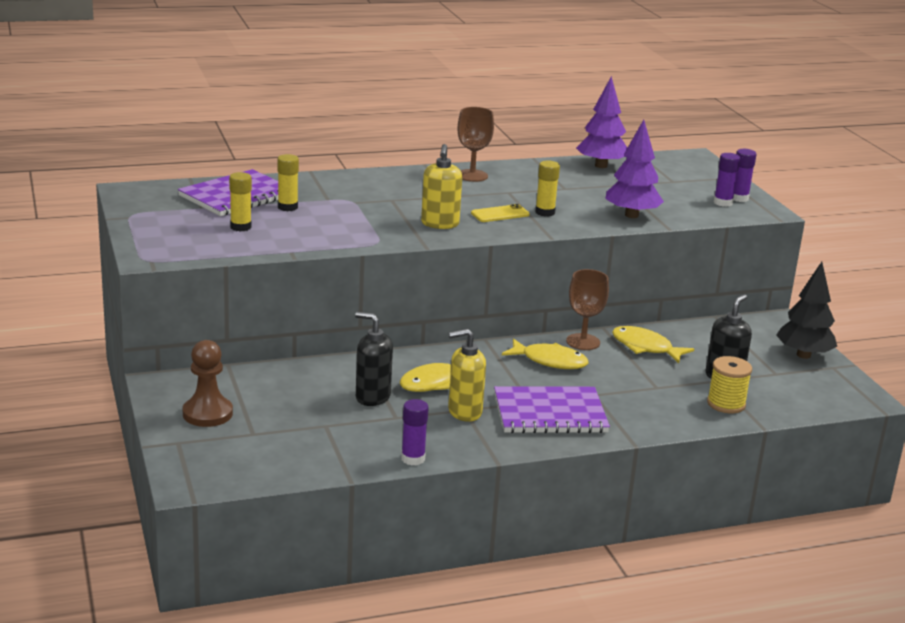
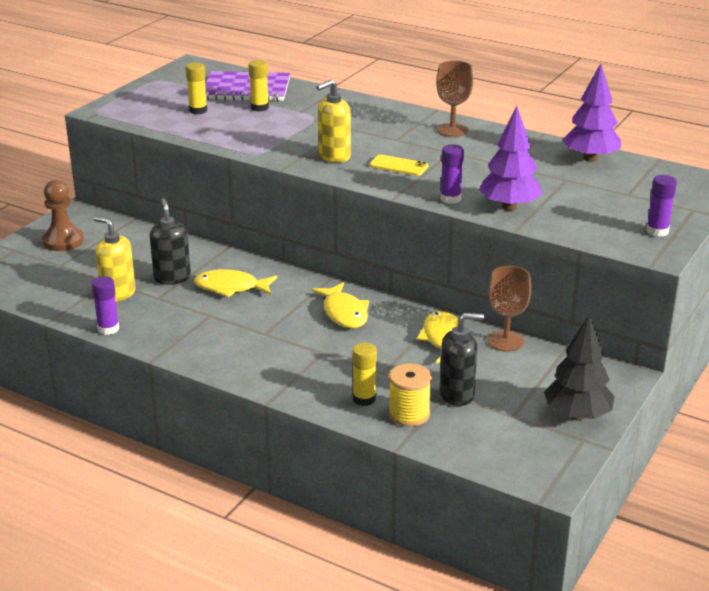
camera: 50 degrees right, 5 degrees up
(464, 412) = (205, 317): yellow soap dispenser -> yellow soap dispenser (118, 294)
(545, 212) = (438, 178): yellow glue stick -> yellow glue stick (364, 399)
(550, 413) = (259, 348): purple notebook -> none
(583, 342) = (402, 311): brown goblet -> brown goblet (505, 341)
(723, 203) = (629, 229): purple glue stick -> purple glue stick (450, 199)

